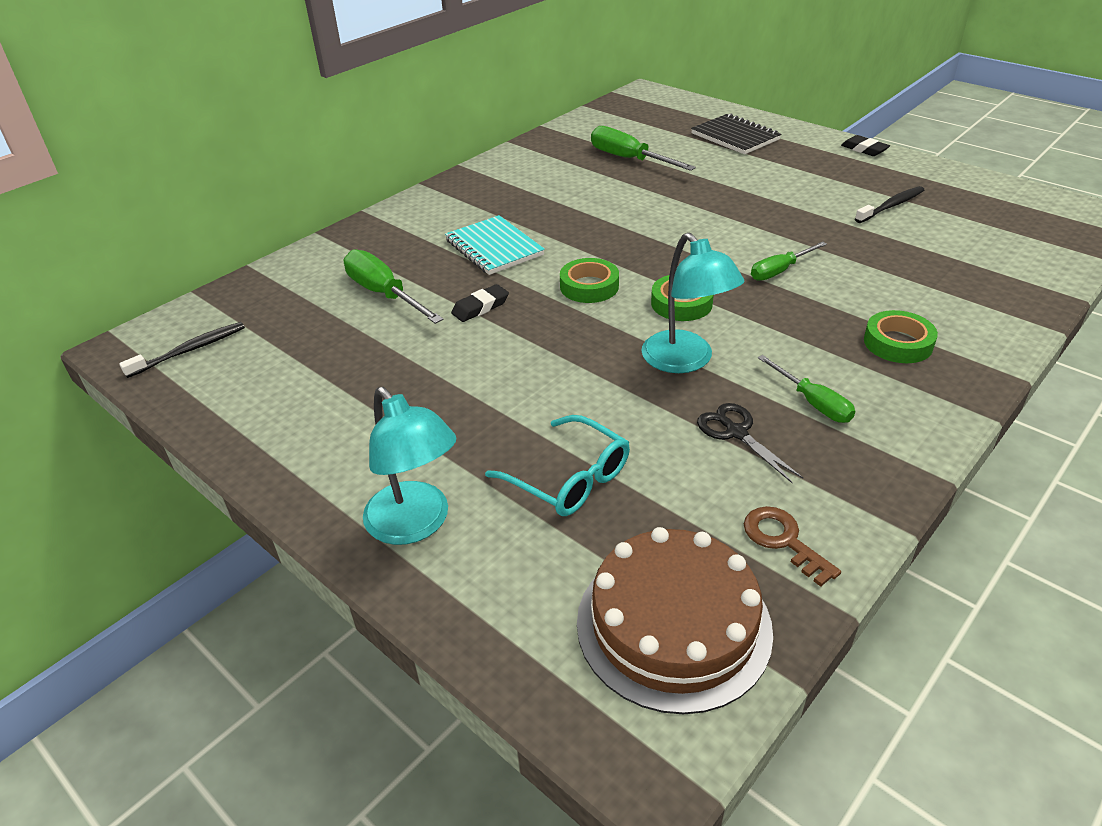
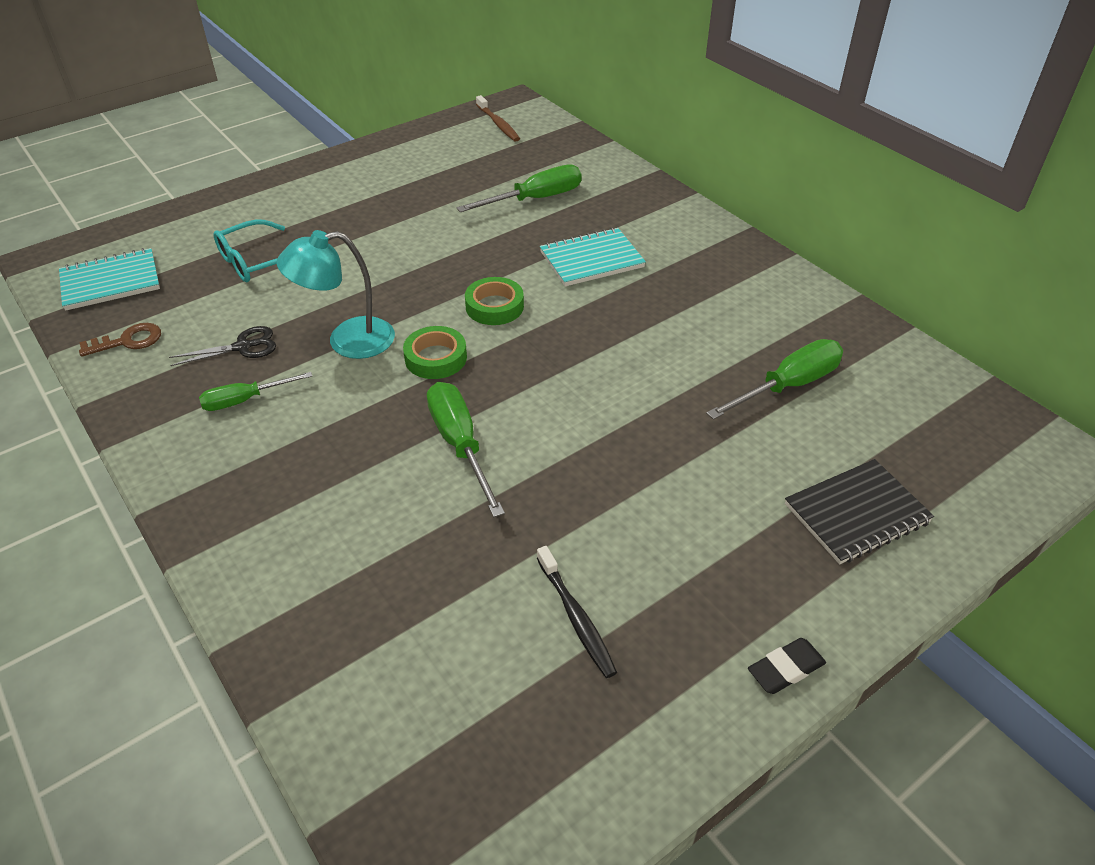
camera: 100 degrees right, 5 degrees up
(190, 350) = (498, 124): black toothbrush -> brown toothbrush
(416, 524) = (262, 202): turquoise lamp -> none
(480, 307) = (490, 244): black eraser -> none
(673, 625) = (111, 282): brown cake -> turquoise notebook
(779, 271) = (460, 445): green screwdriver -> green screwdriver, size x1.57
(898, 343) = (285, 490): green tape -> none

